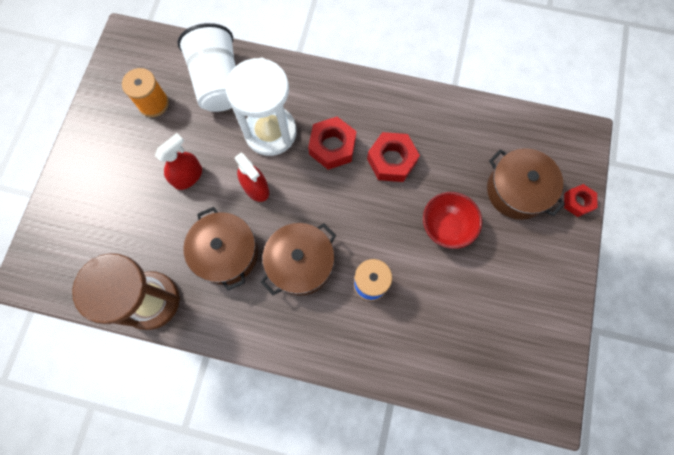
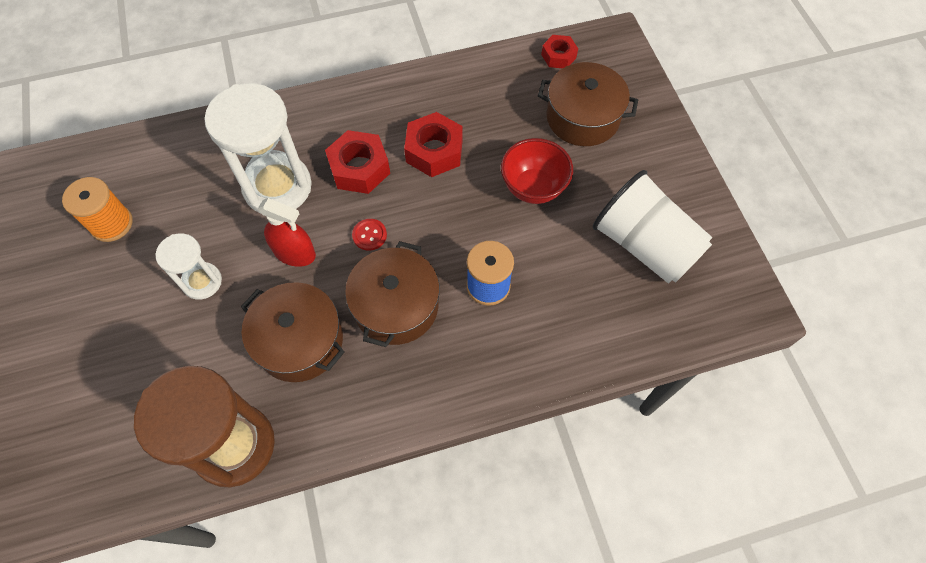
camera: 30 degrees left, 10 degrees down
(188, 176) = (202, 282): red spray bottle -> white hourglass
(218, 83) = (183, 165): white cup -> white cup (644, 245)
(311, 201) = (369, 235): none -> red button
(577, 202) = (648, 99): red nut -> red nut (558, 56)

